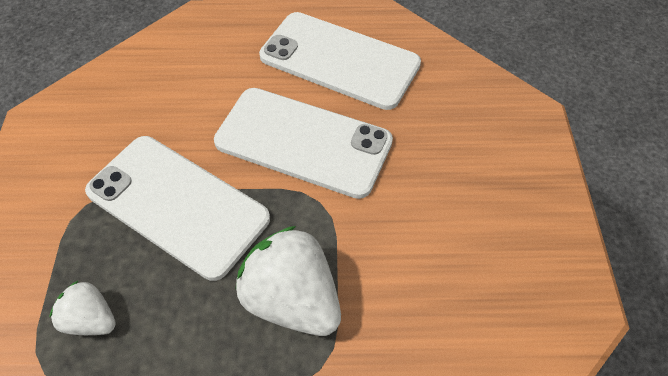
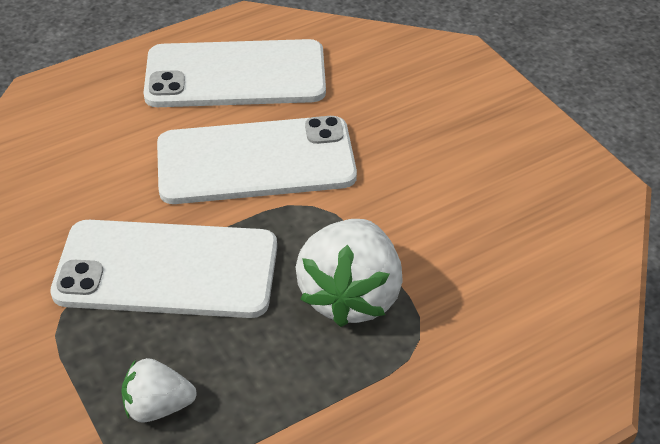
camera: 30 degrees left, 10 degrees down
(292, 300) = (351, 295): white strawberry -> white strawberry turned 90 degrees counterclockwise

